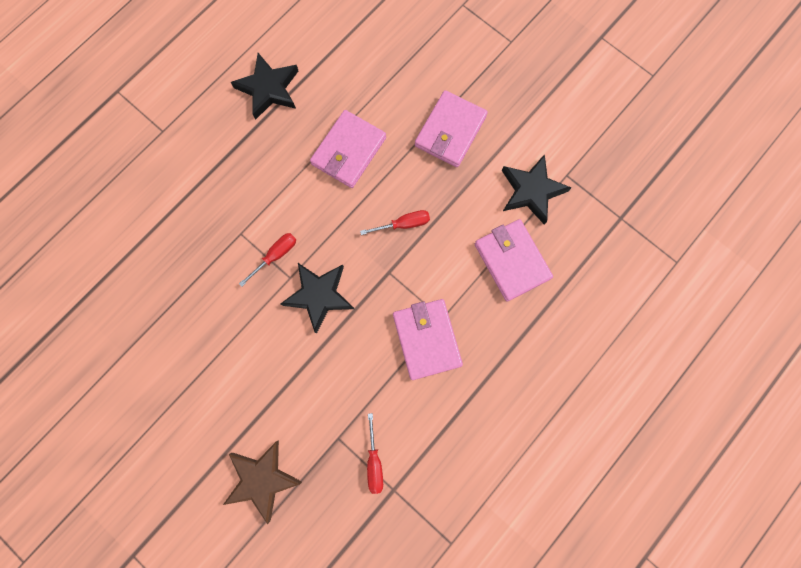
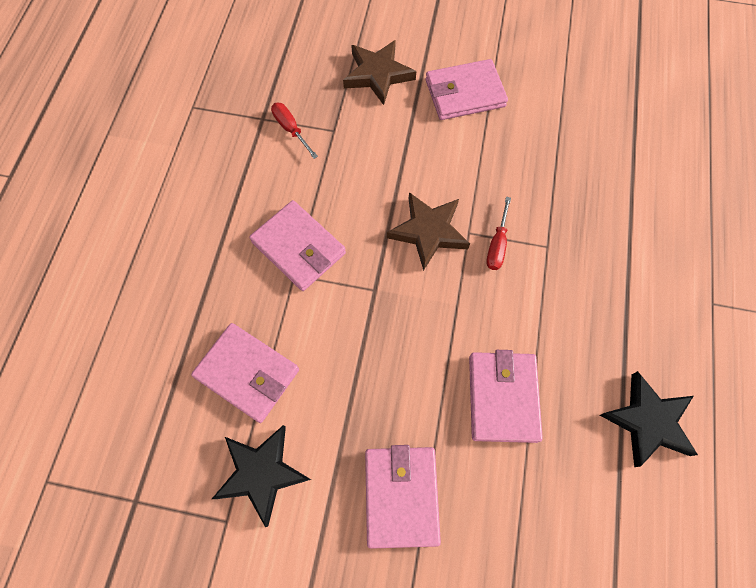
camera: 150 degrees right, 10 degrees down
(200, 410) = (464, 93): none -> pink wallet
(319, 295) = (428, 232): black star -> brown star
(403, 224) = (389, 348): red screwdriver -> none

